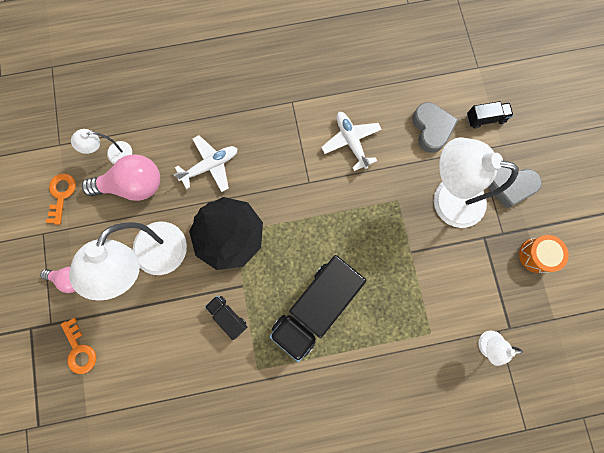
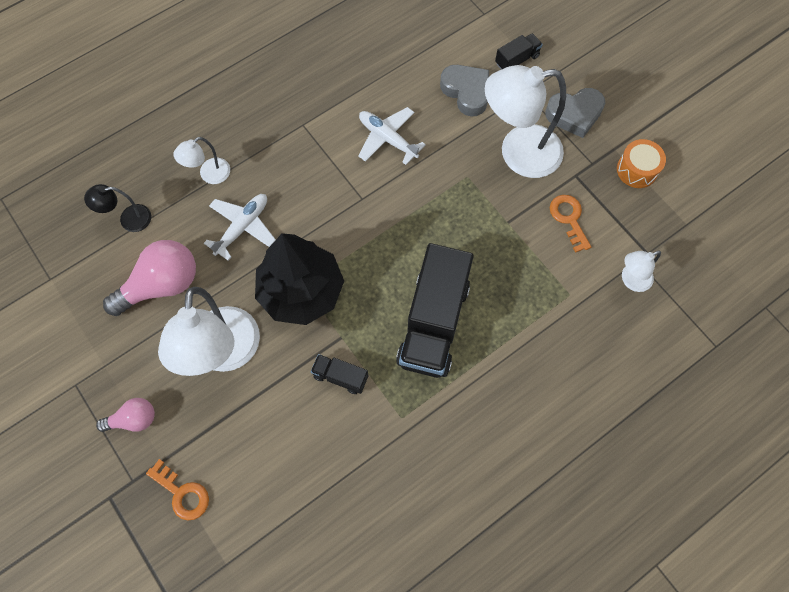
camera: 25 degrees left, 10 degrees down
(61, 195) = (79, 332): orange key -> orange key (569, 219)
(114, 154) = (122, 262): white lamp -> white lamp (209, 175)
(132, 123) = (128, 219): none -> black lamp

